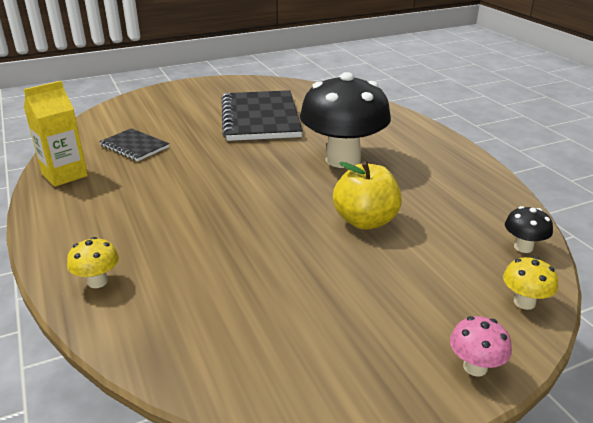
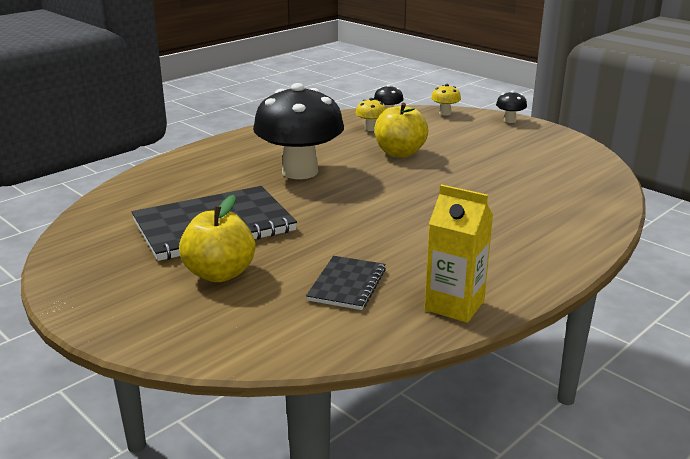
camera: 110 degrees left, 5 degrees down
(98, 281) = (580, 224): yellow mushroom -> yellow mushroom (370, 128)
(192, 114) = (220, 274): none -> yellow apple
(475, 367) = (509, 120): pink mushroom -> black mushroom

